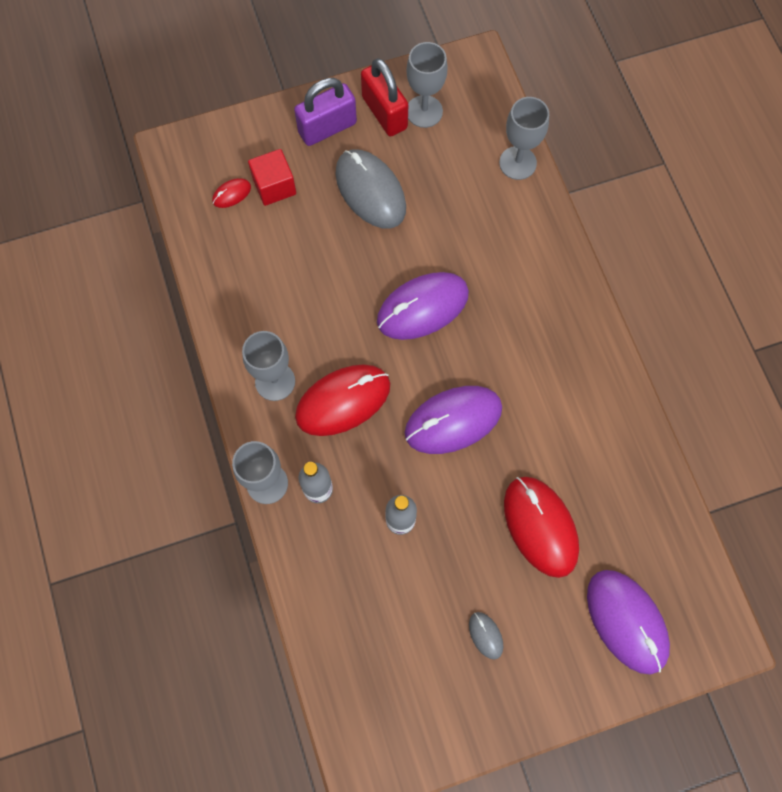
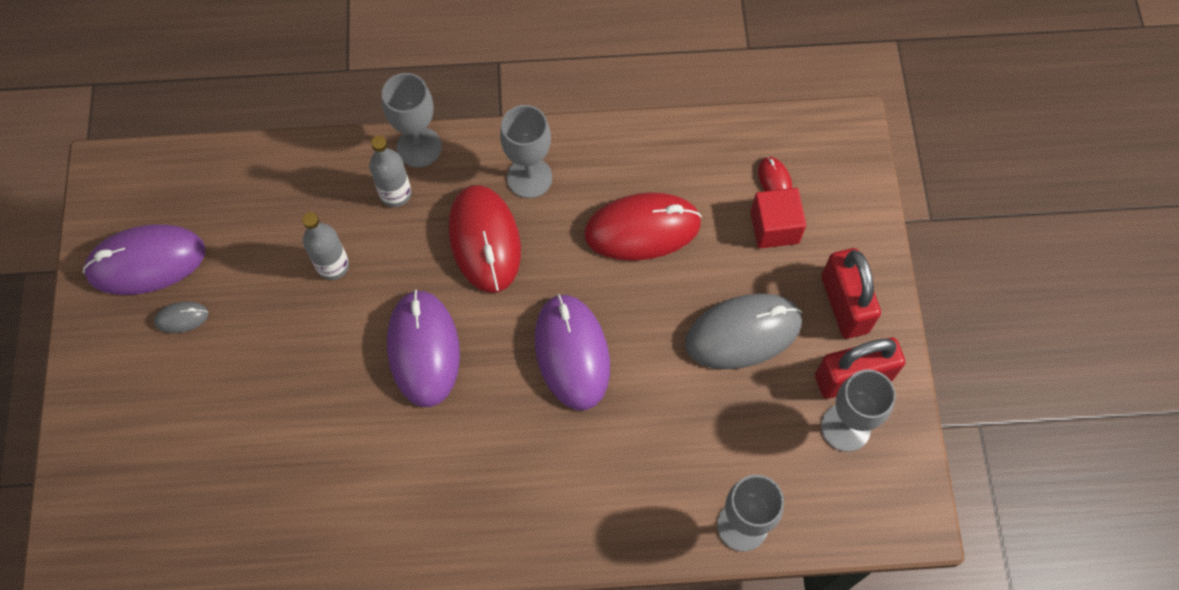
camera: 105 degrees right, 5 degrees down
(327, 128) = (844, 304): purple padlock -> red padlock
(540, 526) = (271, 409): red mouse -> red mouse (642, 229)
(626, 621) = (134, 469): purple mouse -> purple mouse (146, 262)

